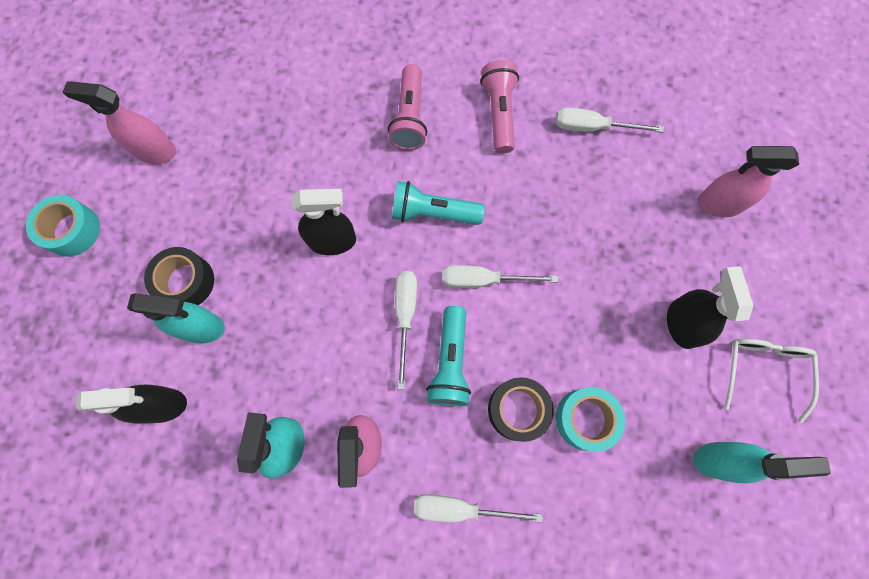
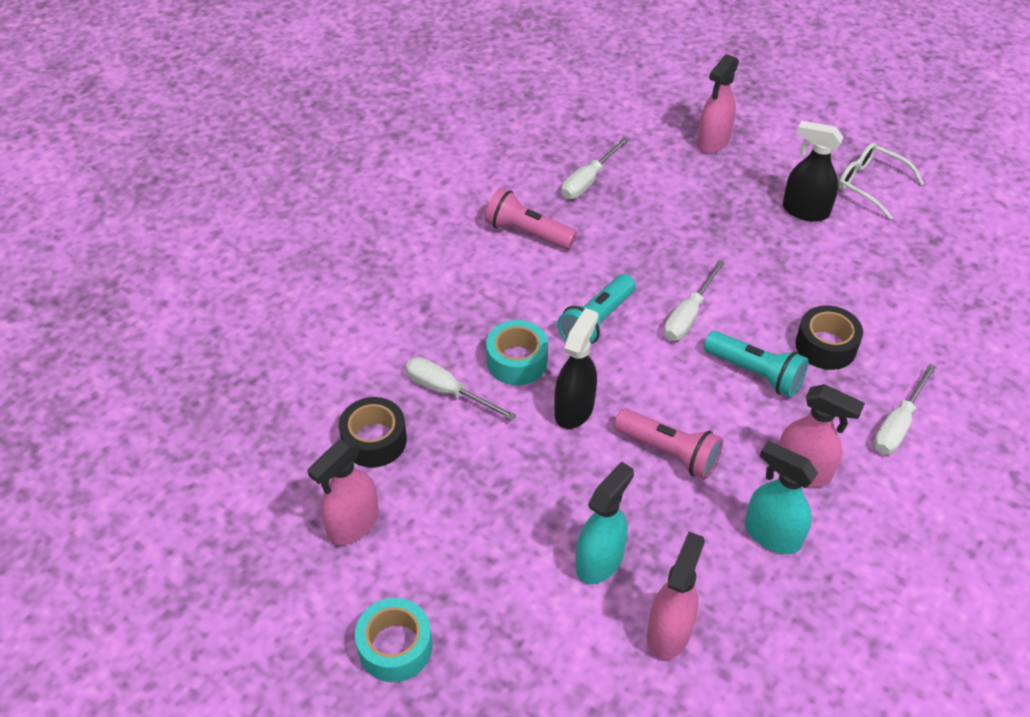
camera: 60 degrees left, 25 degrees down
(162, 405) = (669, 632): black spray bottle -> pink spray bottle
(186, 282) = (537, 555): black tape -> black tape (374, 440)
(405, 316) = (690, 386): white screwdriver -> white screwdriver (447, 391)
(410, 117) = (482, 295): pink flashlight -> pink flashlight (669, 452)
(585, 419) = (857, 306): turquoise tape -> turquoise tape (517, 361)
(718, 460) = (931, 243): turquoise spray bottle -> none

